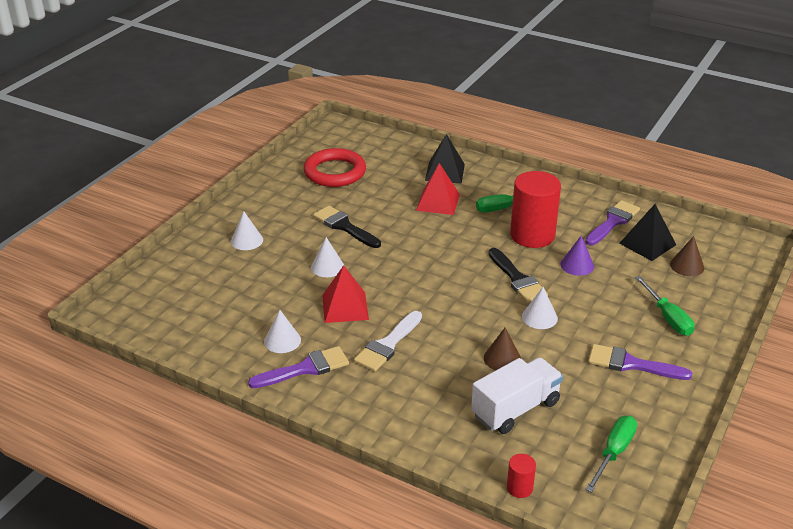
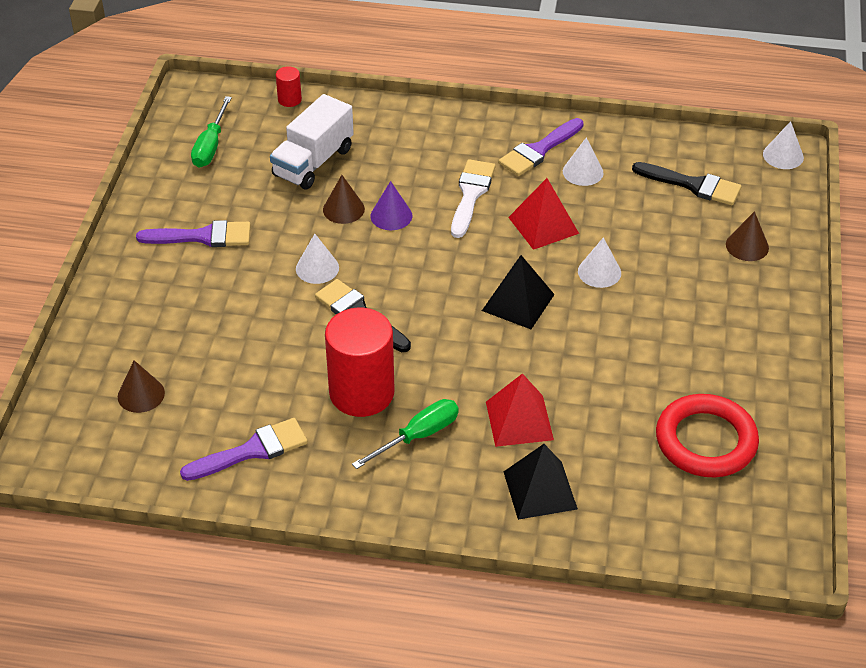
camera: 160 degrees right, 10 degrees up
(208, 259) = (747, 246): none -> brown cone
(247, 240) = (726, 284): white cone -> white cone (783, 156)
(344, 226) = (621, 339): black brush -> black brush (693, 185)
(577, 265) = (288, 357): purple cone -> purple cone (391, 216)
(613, 222) = (252, 450): purple brush -> purple brush turned 135 degrees counterclockwise
(647, 244) = (197, 420): black pyramid -> black pyramid (518, 302)
(668, 317) = (164, 306): green screwdriver -> none

